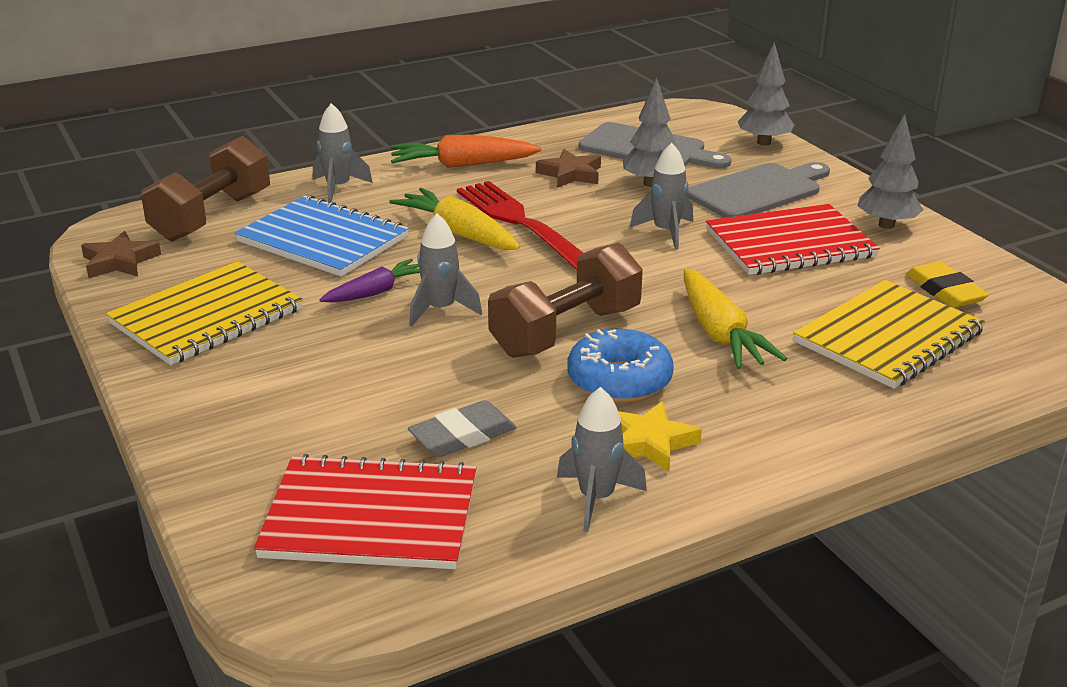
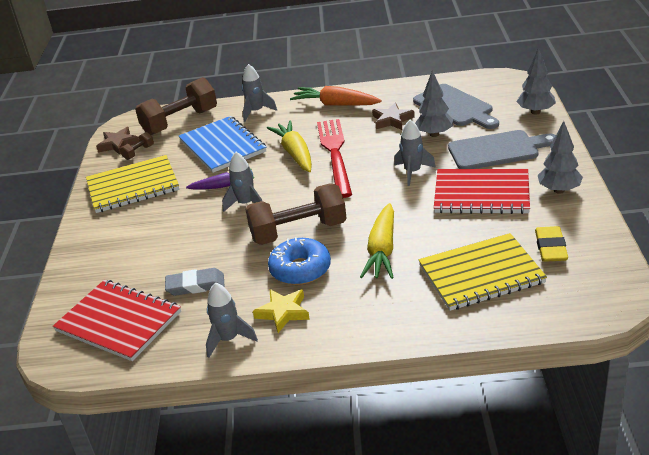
camera: 30 degrees right, 5 degrees up
(171, 268) = (138, 152): none -> brown dumbbell

